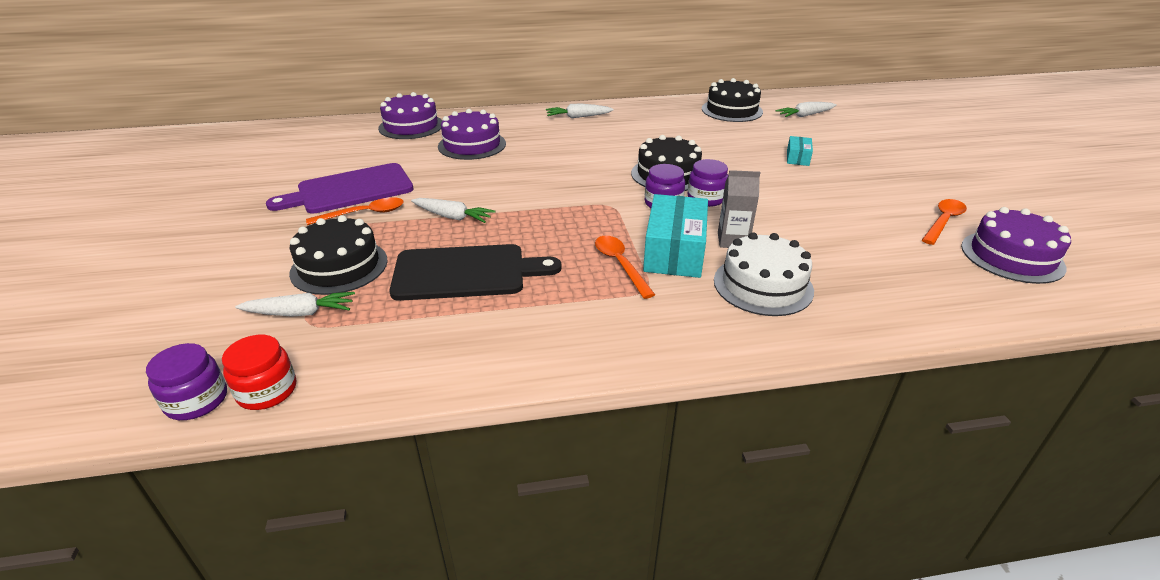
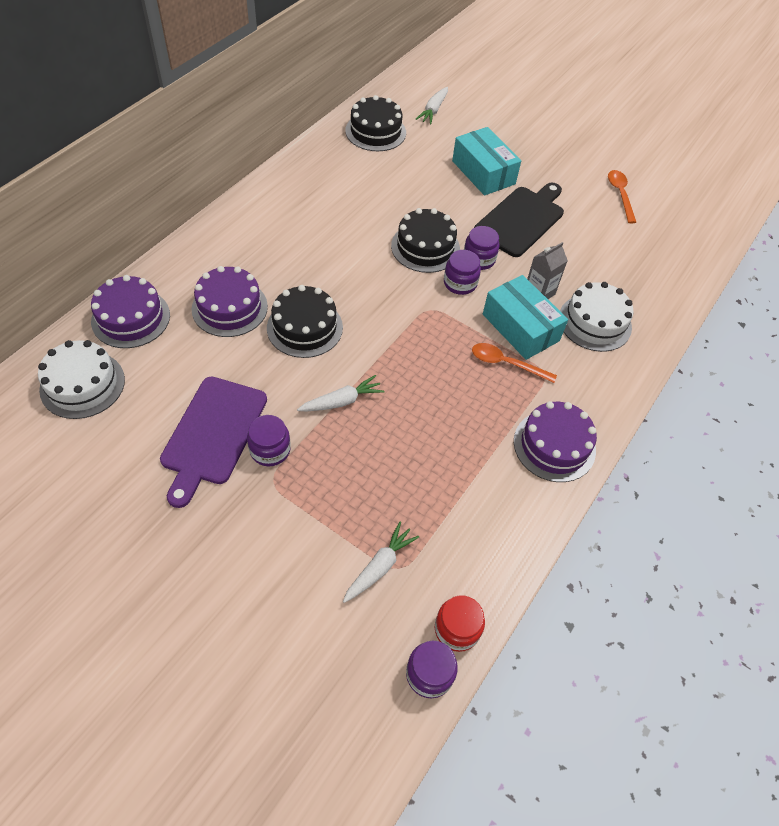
camera: 50 degrees left, 20 degrees up
(335, 139) = (82, 384): none -> white cake
(339, 266) = (338, 510): black cake -> black cake (305, 327)
(364, 214) = (270, 450): orange spoon -> purple jar
(466, 272) = (428, 445): black cutting board -> black cutting board (521, 219)
(578, 117) = (267, 211): white carrot -> none
(797, 158) = (483, 172): turquoise box -> turquoise box, size x2.00
(1012, 256) = (674, 208): purple cake -> purple cake (554, 445)

